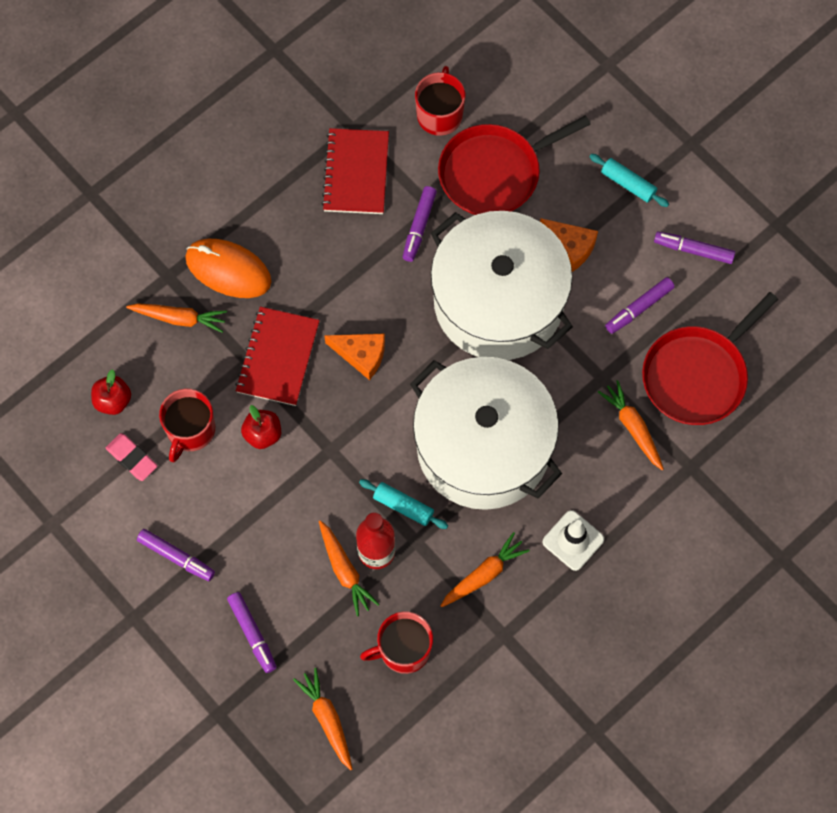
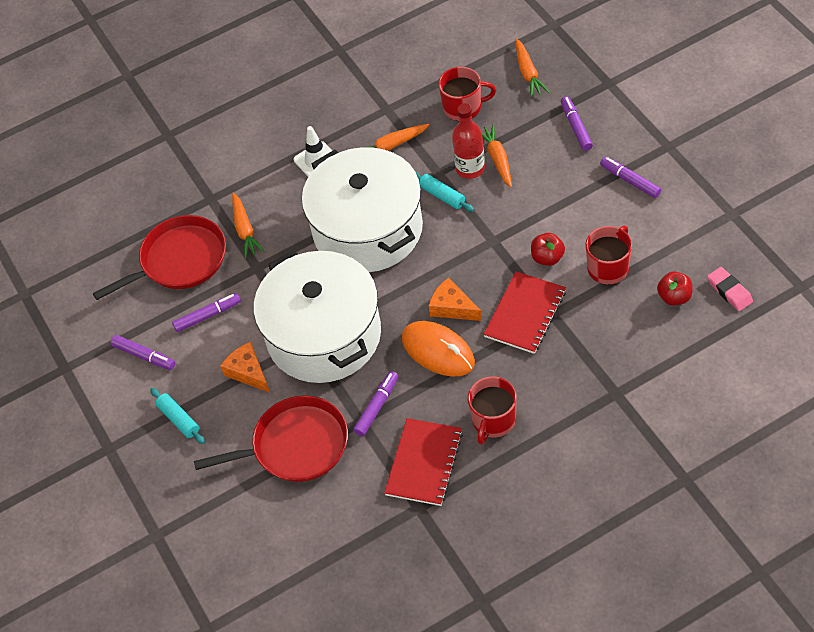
camera: 160 degrees left, 15 degrees down
(132, 458) = (661, 252): pink eraser -> pink eraser (729, 291)
(179, 318) = (609, 356): orange carrot -> none
(228, 270) = (559, 391): orange mouse -> orange mouse (438, 351)
(440, 114) = (331, 508): red mug -> red mug (493, 420)

